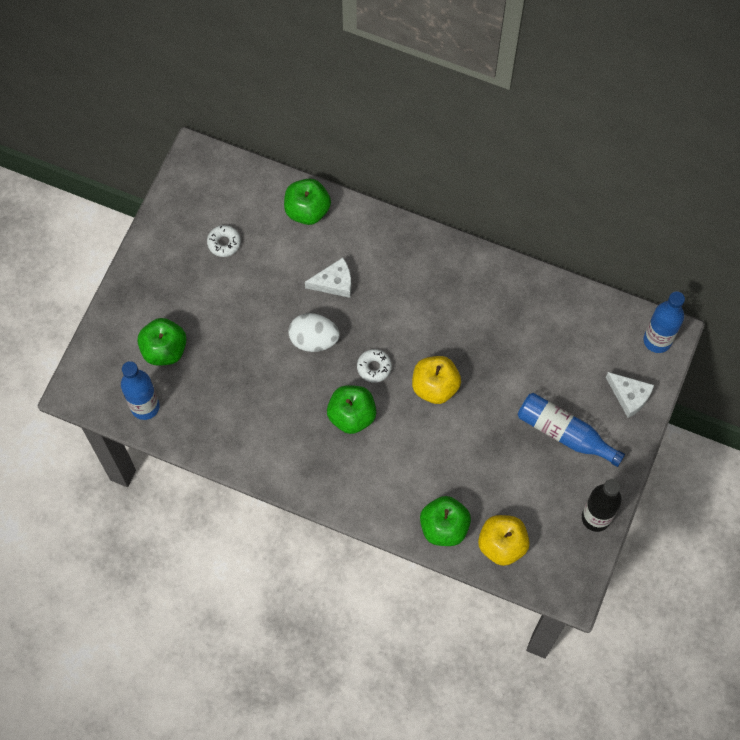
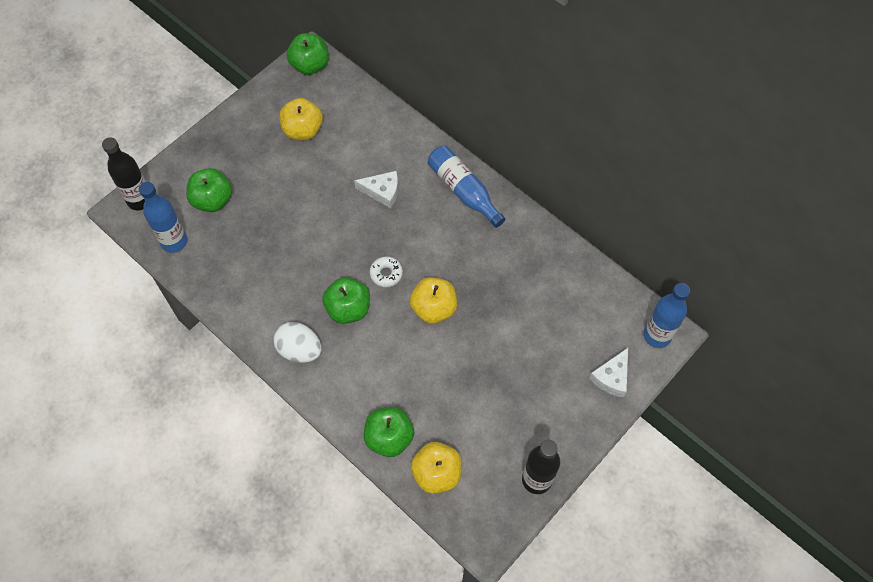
camera: 20 degrees right, 5 degrees down
(88, 375) = (140, 200): none -> black bottle
(224, 243) = (303, 130): white donut -> yellow apple
(307, 210) = (385, 126): green apple -> green apple (310, 65)
(314, 340) = (343, 233): white egg -> white egg (300, 350)
(564, 433) = (537, 391): blue bottle -> blue bottle (463, 191)
(629, 396) = (611, 377): white cheese -> white cheese turned 60 degrees clockwise

